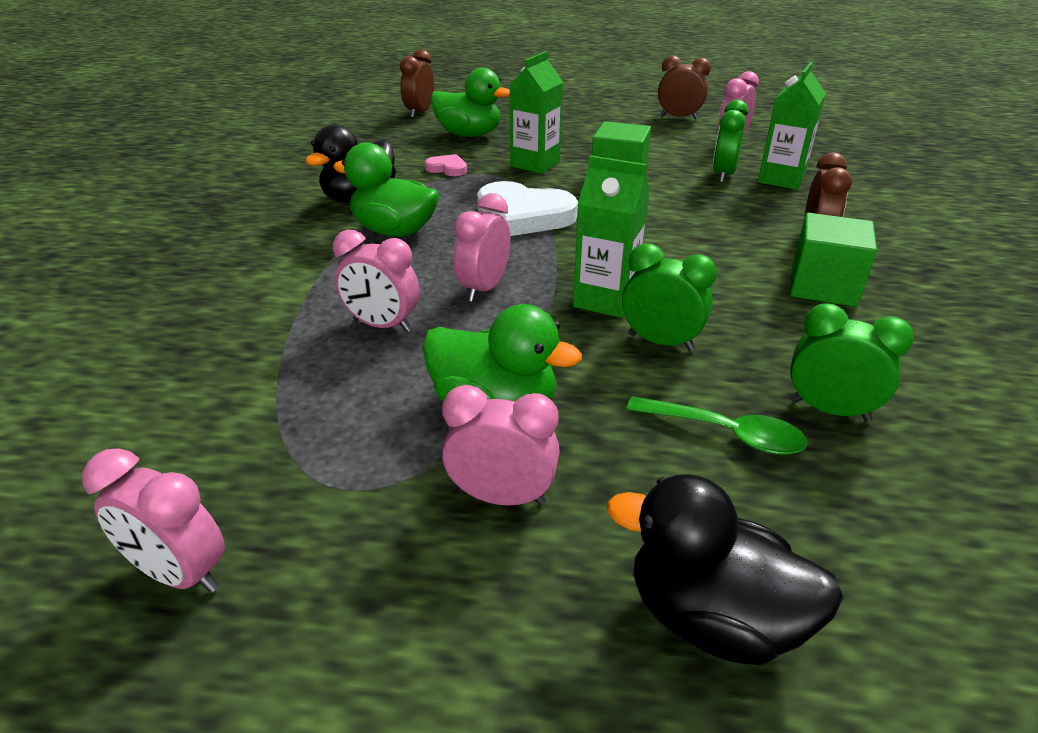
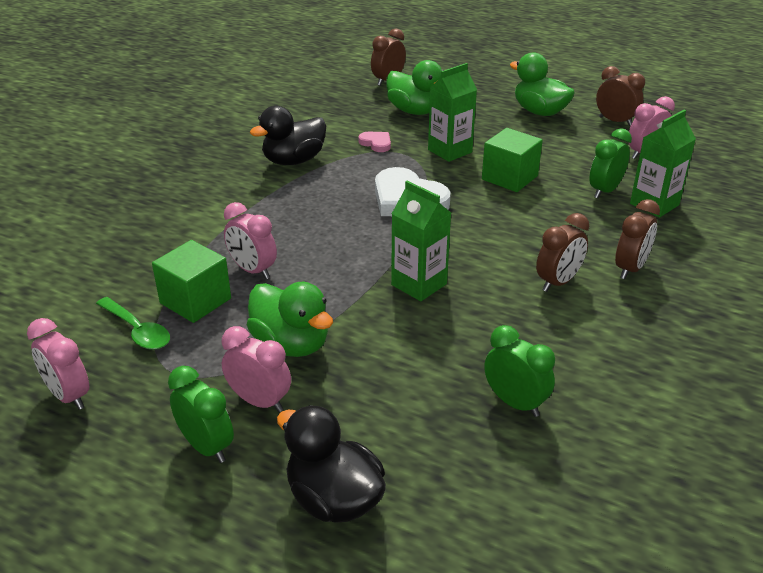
camera: 20 degrees right, 0 degrees up
(394, 231) = (303, 195): green duck -> green duck (539, 112)
(484, 289) = (338, 257): pink clock -> none
(660, 342) = (434, 326): green clock -> green clock (206, 447)
(725, 433) = (428, 400): green spoon -> green spoon (137, 331)
(755, 267) = (558, 282): none -> brown clock
(823, 286) = (598, 310): green cube -> green cube (195, 301)

